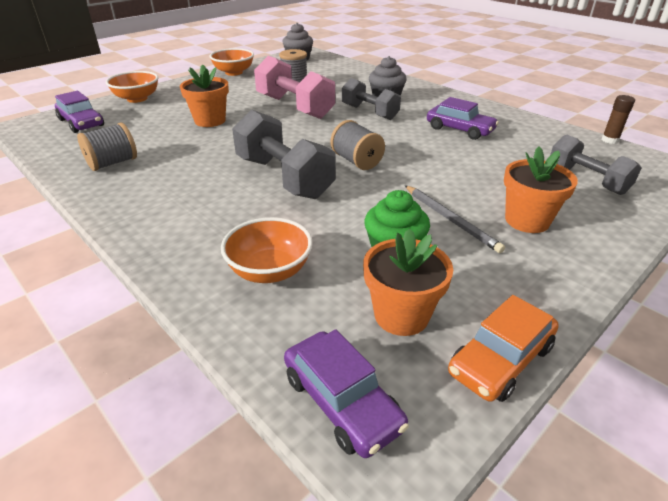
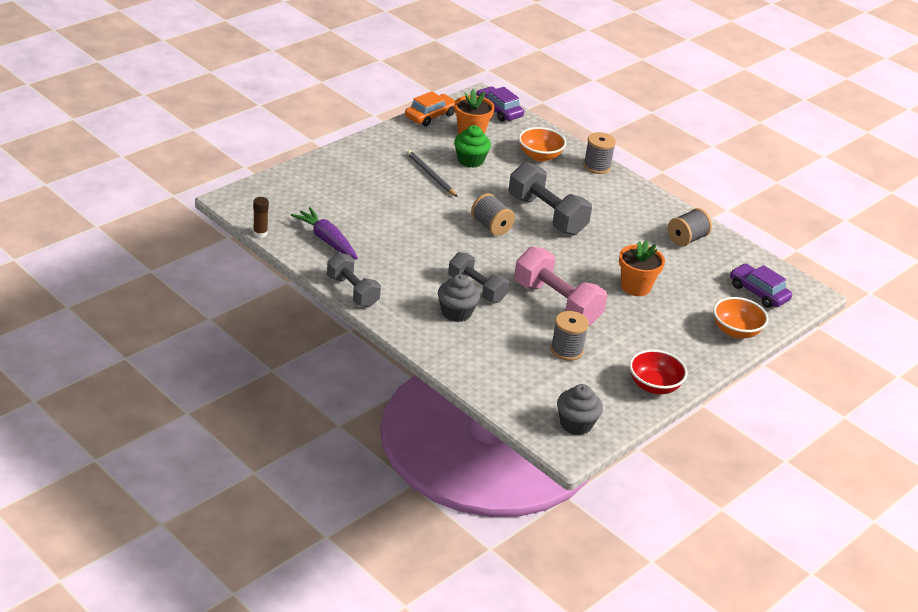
camera: 175 degrees right, 0 degrees up
(171, 258) = (597, 166): none -> grey spool
(234, 72) = (654, 386): orange bowl -> red bowl
(459, 129) = (392, 256): purple car -> none
(527, 220) = (381, 171): orange flower pot -> none
(535, 138) = (327, 240): none -> purple carrot
(586, 180) = (317, 196): grey dumbbell -> grey dumbbell (352, 291)

